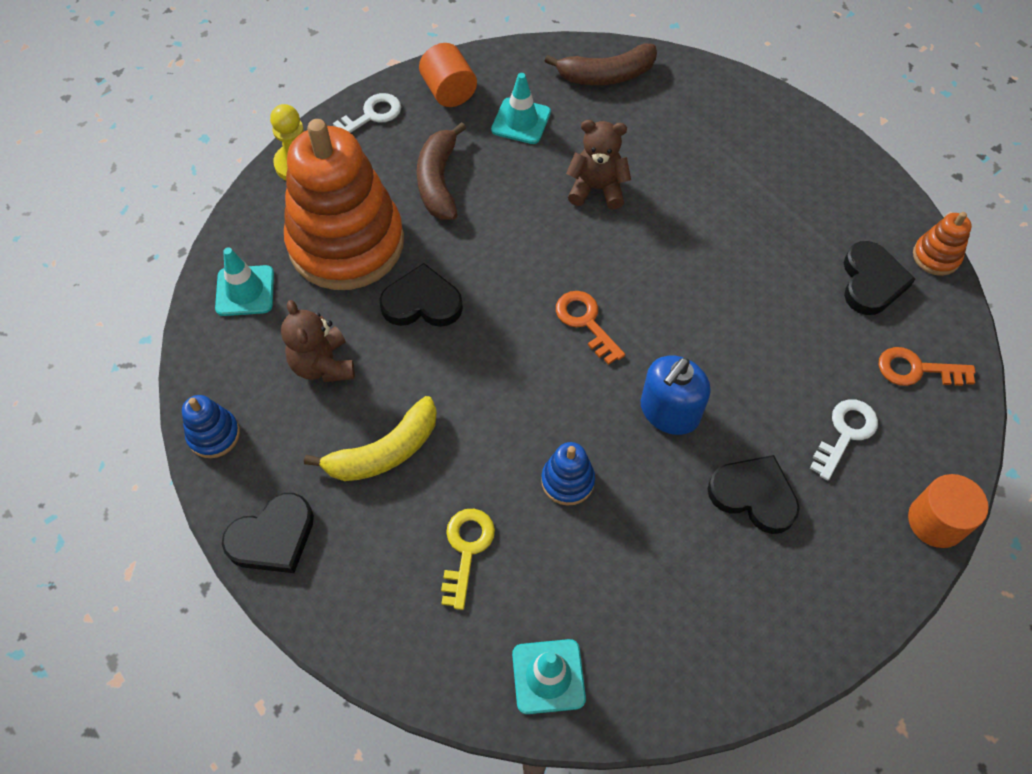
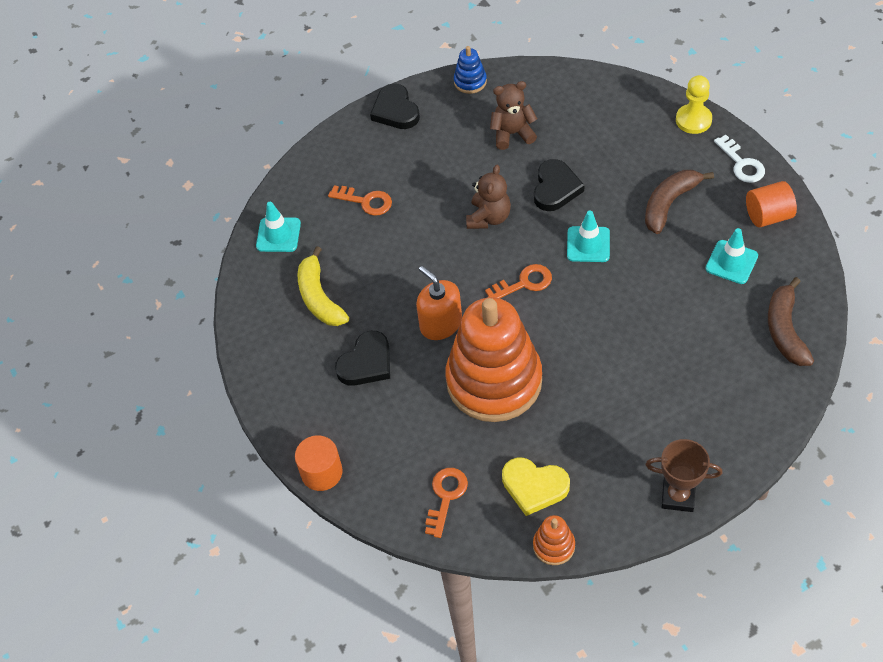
camera: 105 degrees right, 5 degrees down
(245, 291) = (579, 93): turquoise traffic cone -> turquoise traffic cone (588, 244)
(346, 243) = (614, 147): orange stacking toy -> orange stacking toy (494, 381)
(384, 451) = (441, 164): yellow banana -> yellow banana (319, 297)
(438, 181) = (669, 204): brown banana -> brown banana turned 60 degrees counterclockwise
(466, 550) = (365, 201): yellow key -> orange key
(567, 481) = (400, 258): blue stacking toy -> none
(597, 189) = (652, 306): brown teddy bear -> brown teddy bear (489, 217)
(669, 411) = (441, 323): blue soap dispenser -> orange soap dispenser
(836, 154) = (678, 496): none -> brown trophy
(845, 434) = (401, 431): white key -> none
(871, 282) = (534, 486): black heart -> yellow heart

